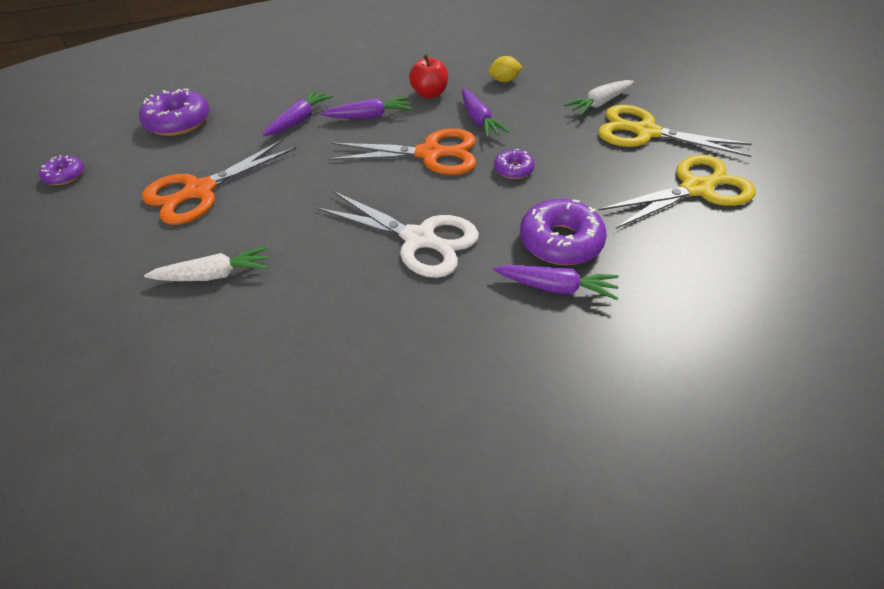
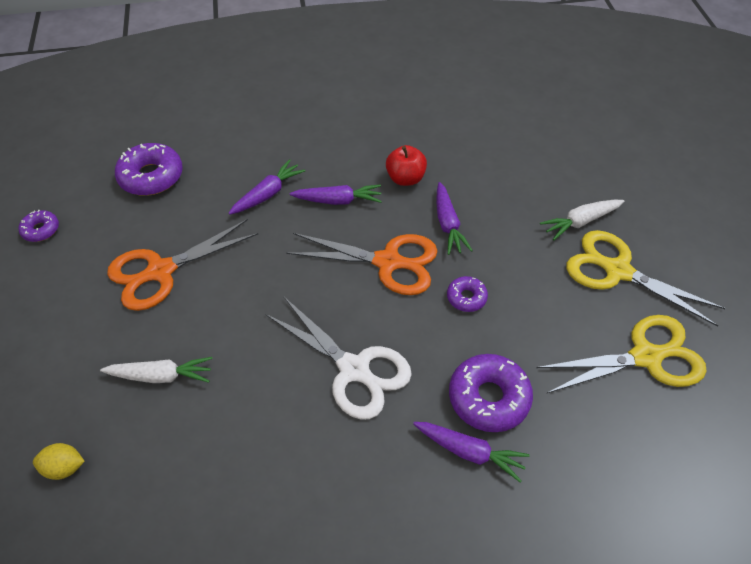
camera: 10 degrees right, 5 degrees up
(504, 80) = (488, 172): yellow lemon -> yellow lemon (64, 467)

